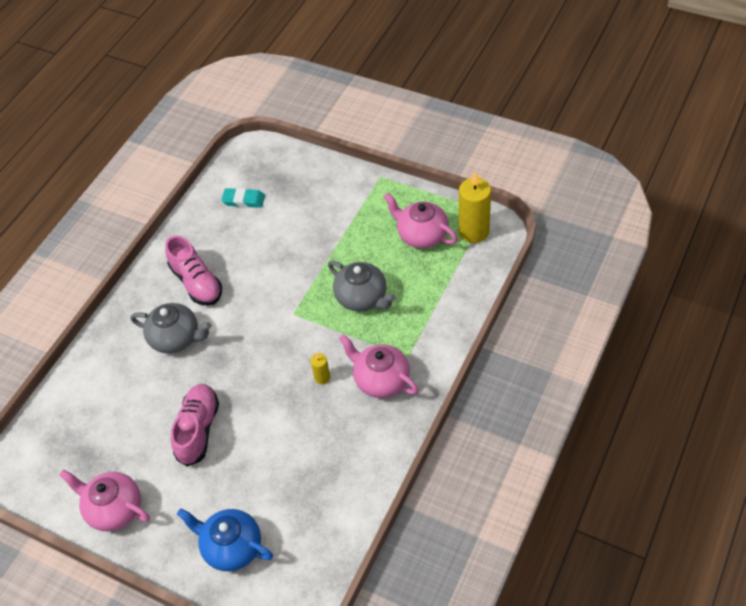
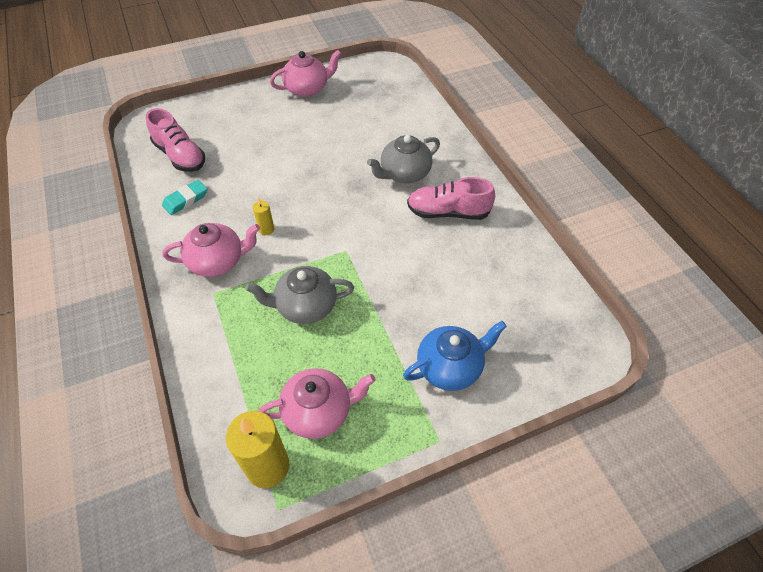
camera: 125 degrees right, 0 degrees up
(198, 429) = (312, 146): pink shoe -> pink shoe (180, 156)
(231, 547) = (215, 119): blue teapot -> blue teapot (450, 367)
(243, 200) = (519, 298): turquoise eraser -> turquoise eraser (186, 200)

